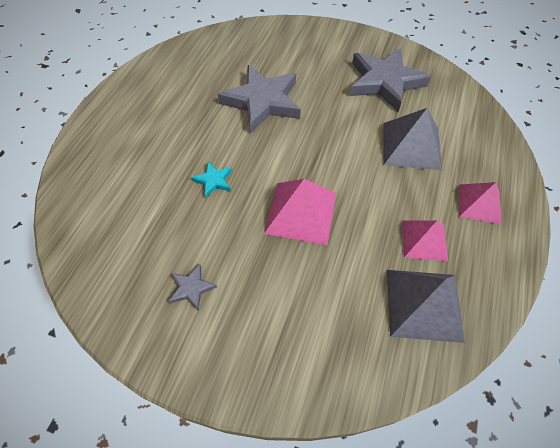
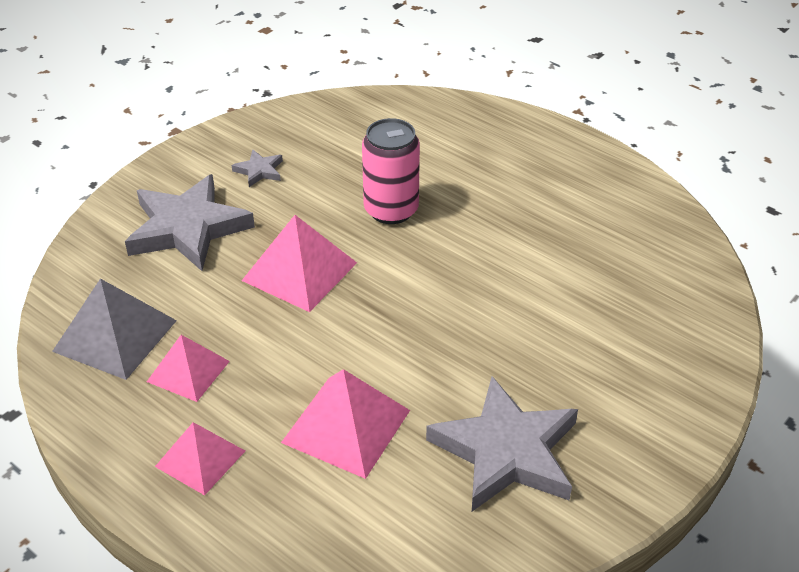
camera: 110 degrees right, 15 degrees down
(214, 181) = (391, 210): turquoise star -> pink can
(262, 101) = (517, 285): grey star -> grey star (188, 228)
(411, 145) = (346, 426): grey pyramid -> pink pyramid

